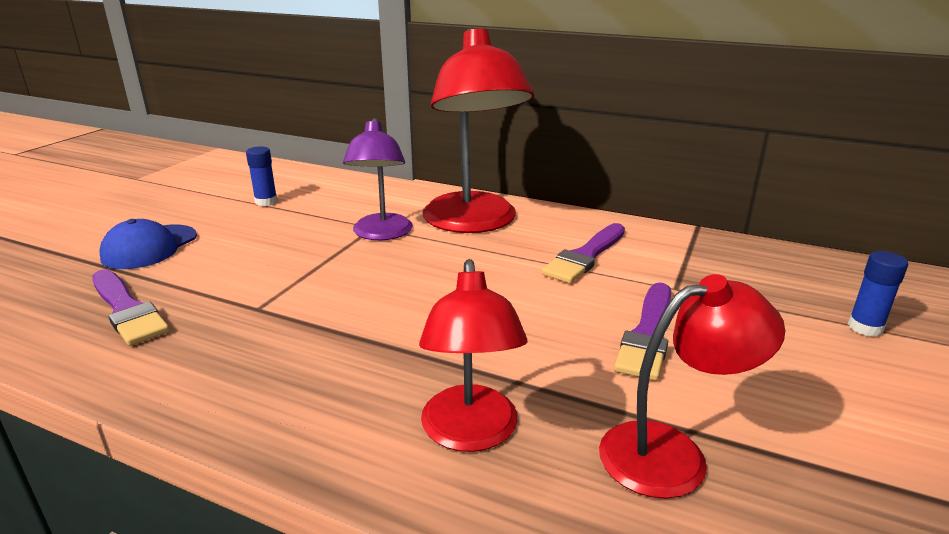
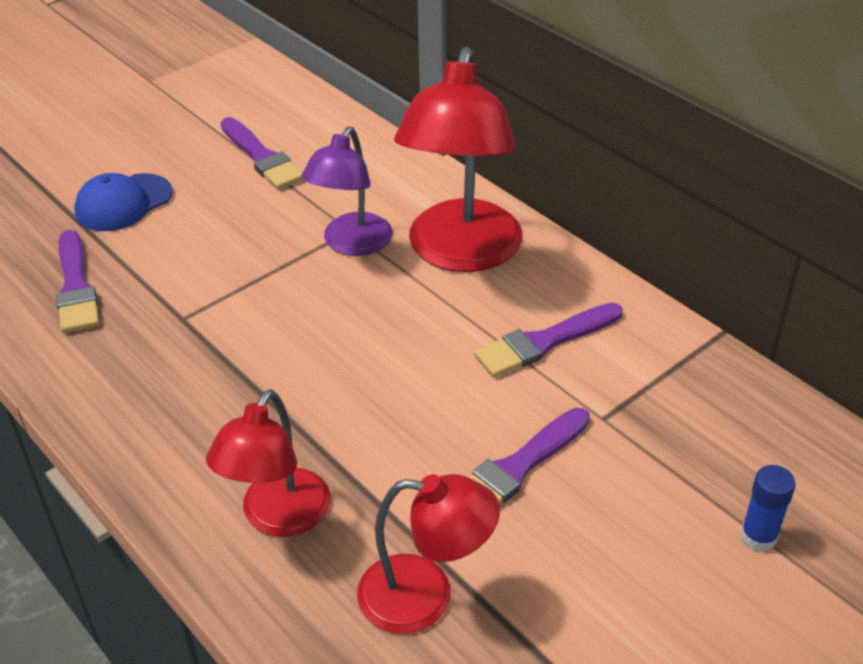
camera: 25 degrees right, 15 degrees up
(266, 202) = (262, 157): blue glue stick -> purple brush

